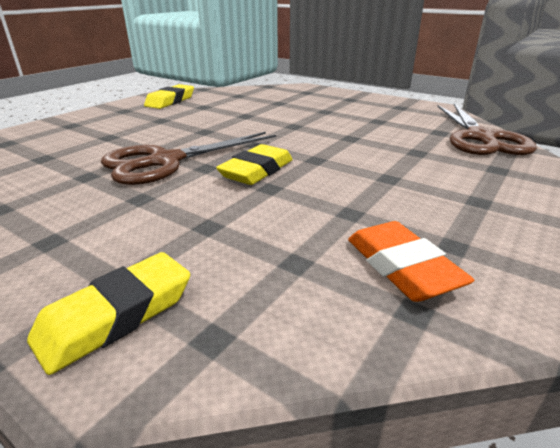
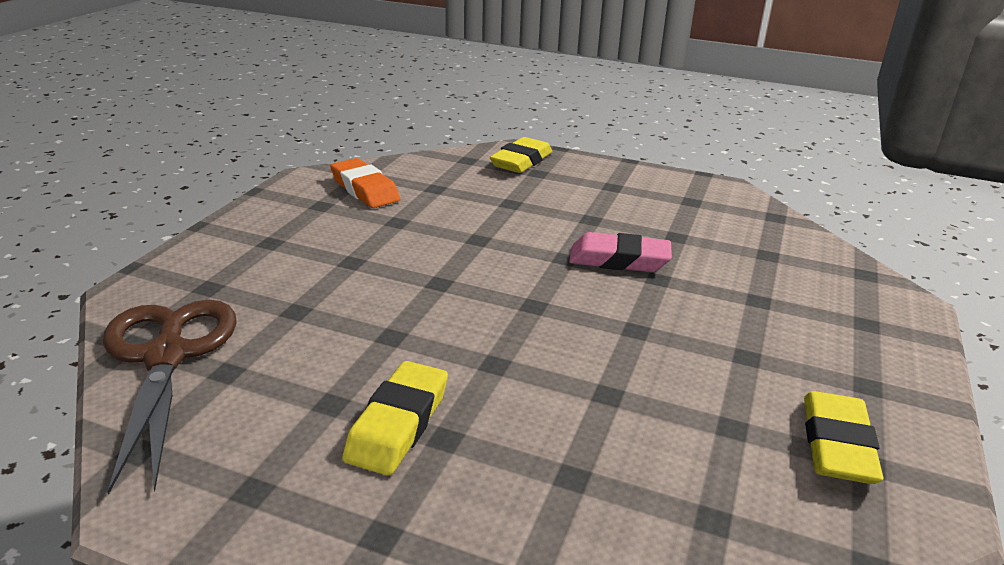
camera: 165 degrees right, 0 degrees up
(164, 162) = (619, 260): brown scissors -> pink eraser
(257, 171) = (502, 256): yellow eraser -> yellow eraser (398, 424)

